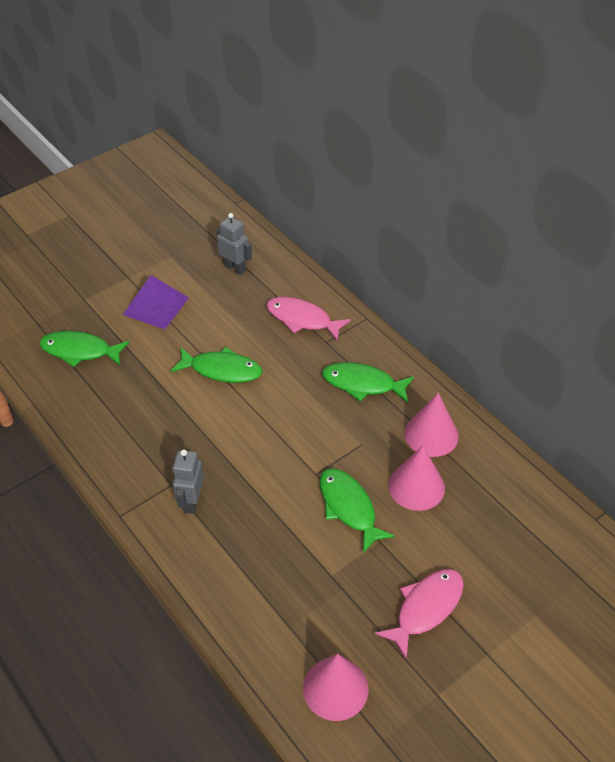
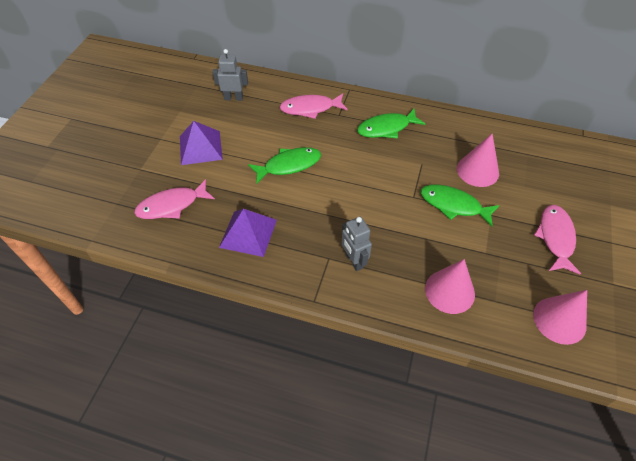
camera: 35 degrees left, 5 degrees up
(80, 351) = (172, 205): green fish -> pink fish
(121, 417) = (248, 233): none -> purple pyramid
(431, 434) = (455, 136): pink cone -> pink cone (449, 291)

